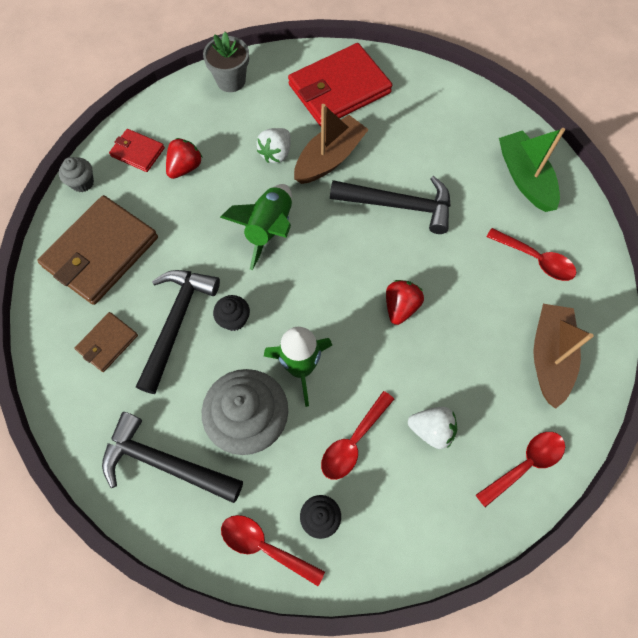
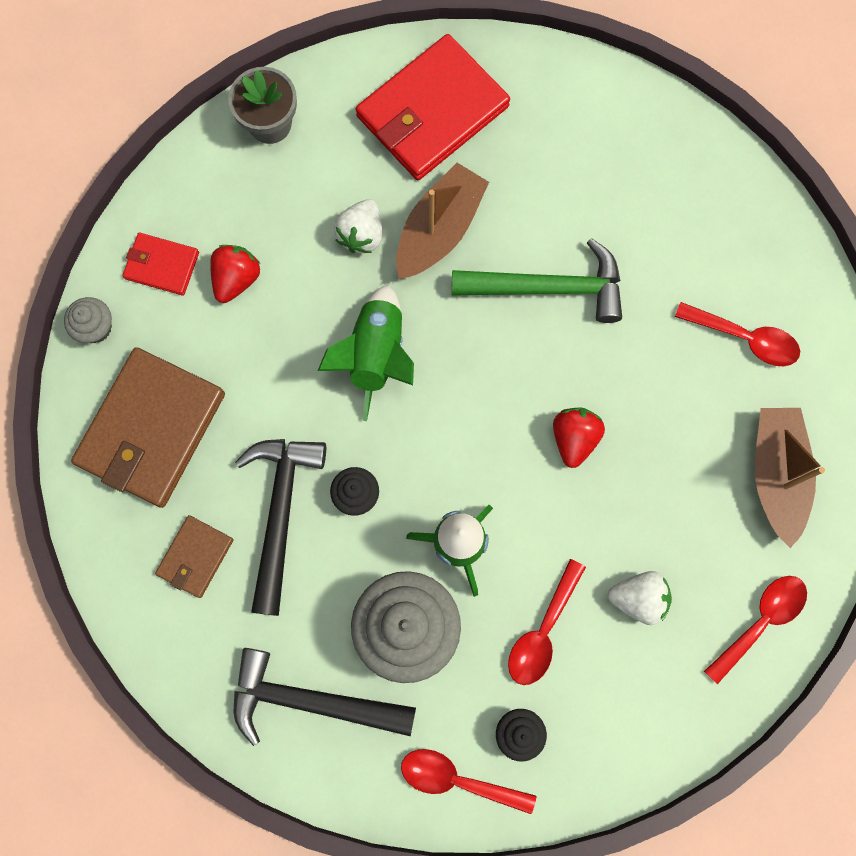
camera: 10 degrees left, 10 degrees up
(399, 205) = (549, 288): black hammer -> green hammer
(525, 178) = (717, 215): green boat -> none

